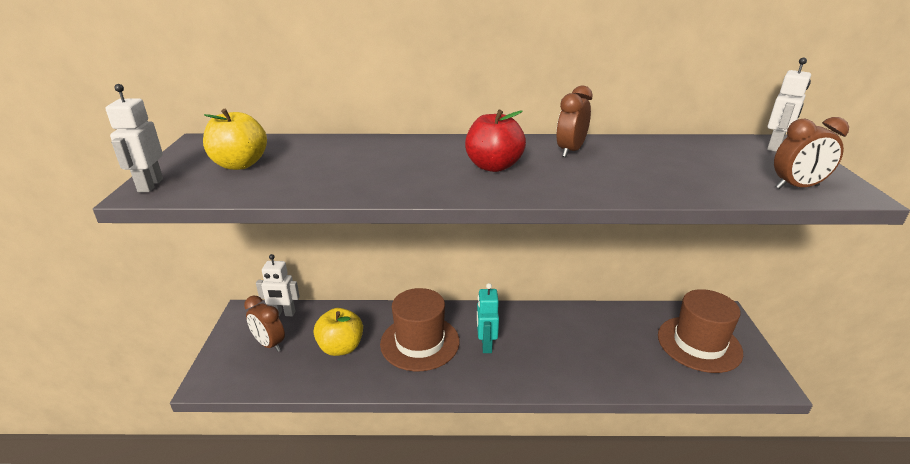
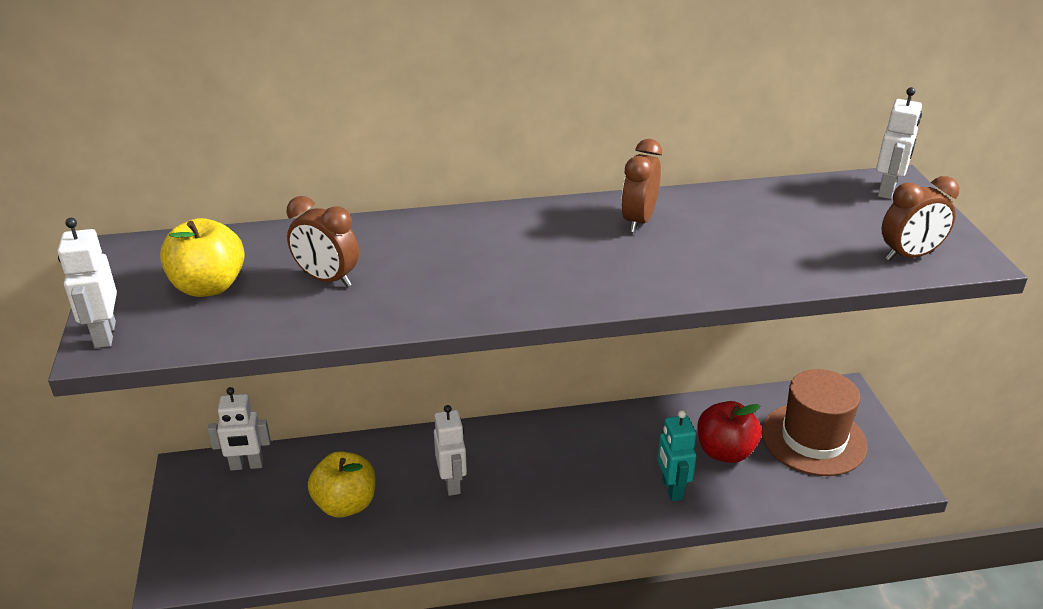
camera: 10 degrees left, 5 degrees up
(269, 344) = (242, 513): brown clock -> brown clock (327, 279)
(420, 342) = (452, 483): brown hat -> white robot
(486, 345) = (542, 475): turquoise robot -> turquoise robot (671, 489)
(493, 166) = (547, 257): red apple -> red apple (725, 452)

